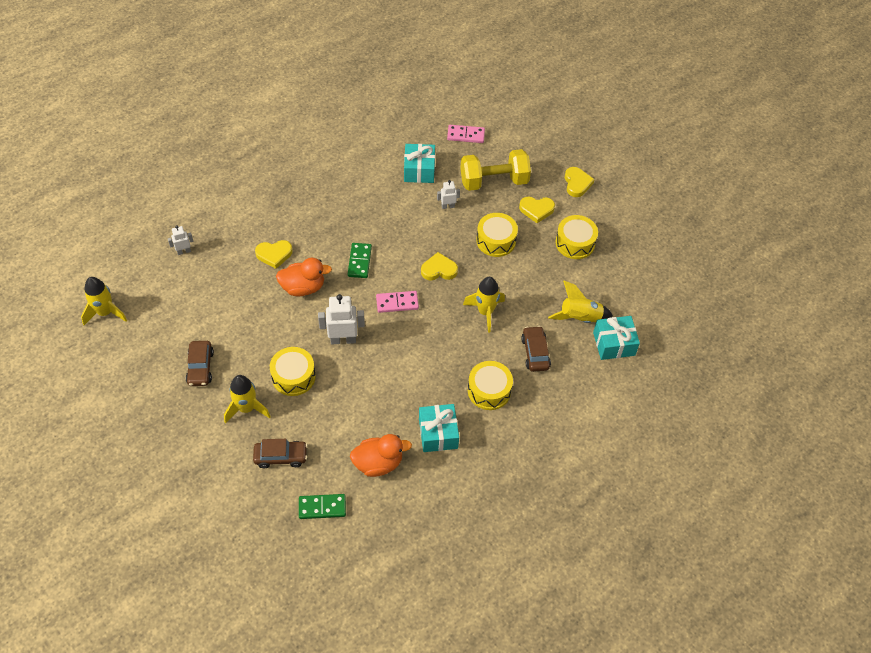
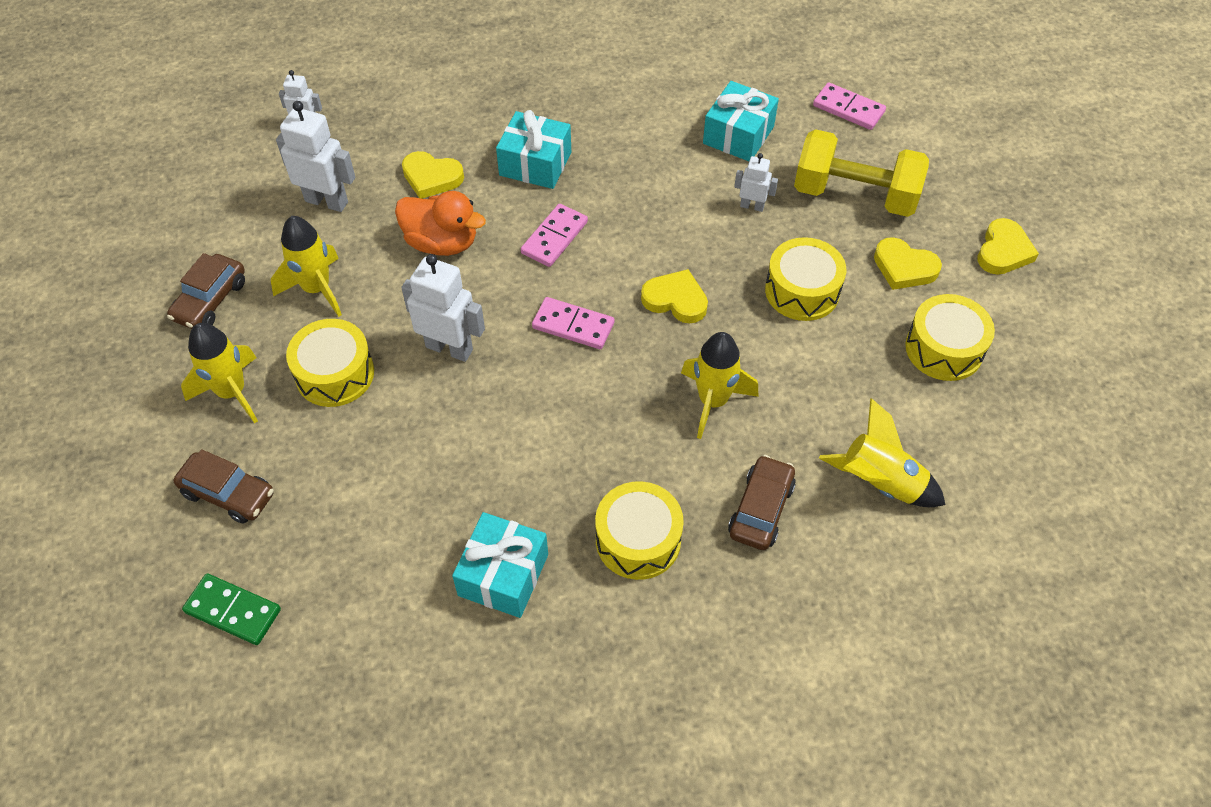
camera: 30 degrees right, 0 degrees up
(105, 313) = (140, 168): yellow rocket -> yellow rocket (316, 289)
(226, 290) = (327, 201): none -> white robot
(359, 261) = (554, 238): green domino -> pink domino
(378, 463) = (371, 579): orange duck -> none
(614, 344) = (920, 557): turquoise gift -> turquoise gift (535, 164)

